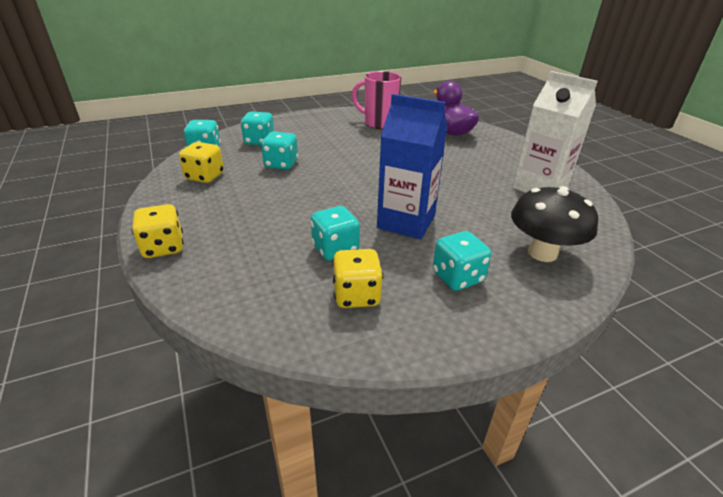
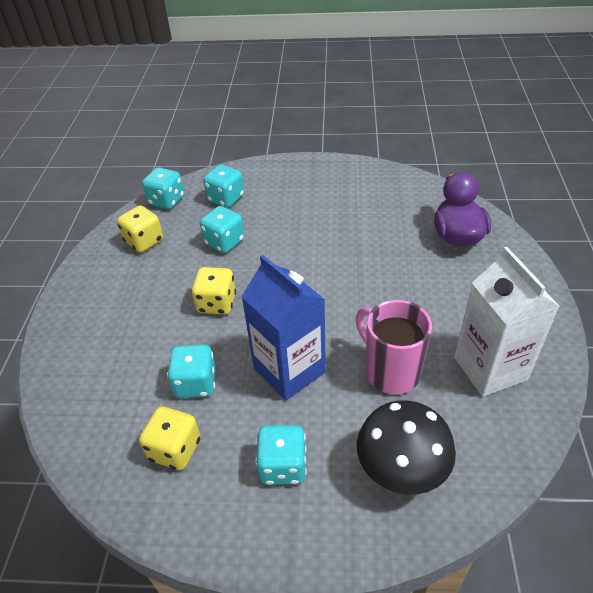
camera: 30 degrees right, 10 degrees up
(163, 247) = (60, 328): yellow dice -> yellow dice (216, 303)
(379, 123) = (377, 197): pink mug -> pink mug (390, 371)

